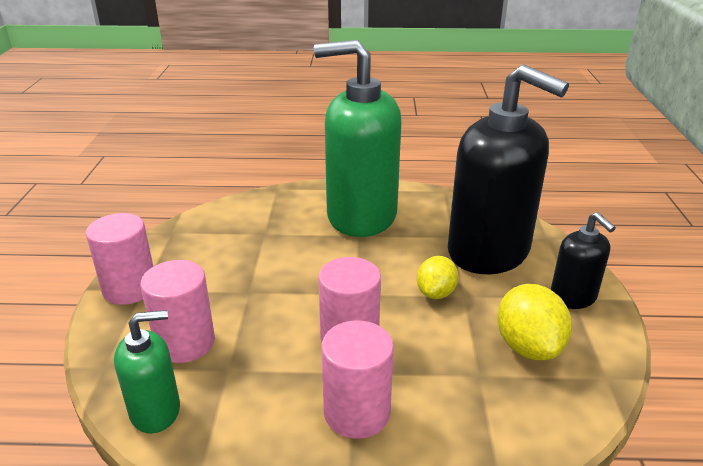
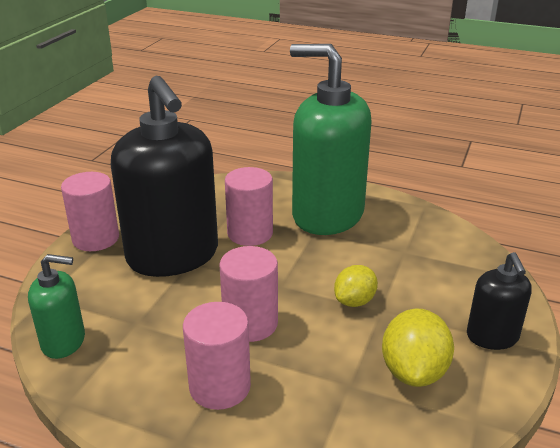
camera: 20 degrees right, 0 degrees up
(185, 343) = (114, 293): pink cylinder -> pink cylinder (250, 233)
(489, 252) = (432, 274): black soap dispenser -> black soap dispenser (173, 256)

